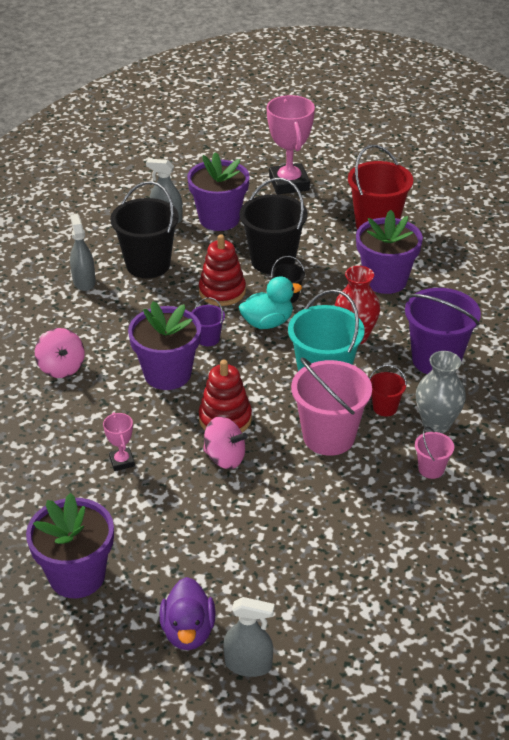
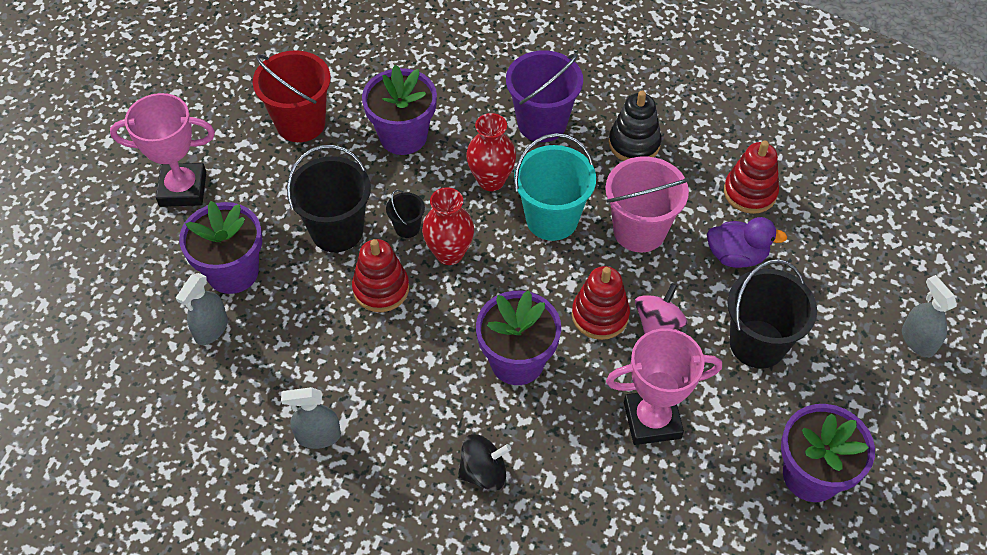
camera: 80 degrees left, 15 degrees up
(61, 367) = (483, 472): pink spinning top -> black spinning top
(122, 461) = (652, 420): pink trophy -> pink trophy, size x2.09
(148, 265) = (304, 360): black bucket -> black bucket (757, 344)
(188, 631) = (881, 383): purple duck -> purple duck (736, 256)
(208, 339) = (464, 314): purple bucket -> none
(248, 664) = (918, 341): grey spray bottle -> grey spray bottle turned 45 degrees counterclockwise
(267, 323) = (449, 253): turquoise duck -> red vase
(385, 408) = (604, 178): red bucket -> none
(405, 516) = (750, 192): none -> red stacking toy
(431, 469) = (693, 161): pink bucket -> none
(436, 424) = (634, 144): grey vase -> black stacking toy

